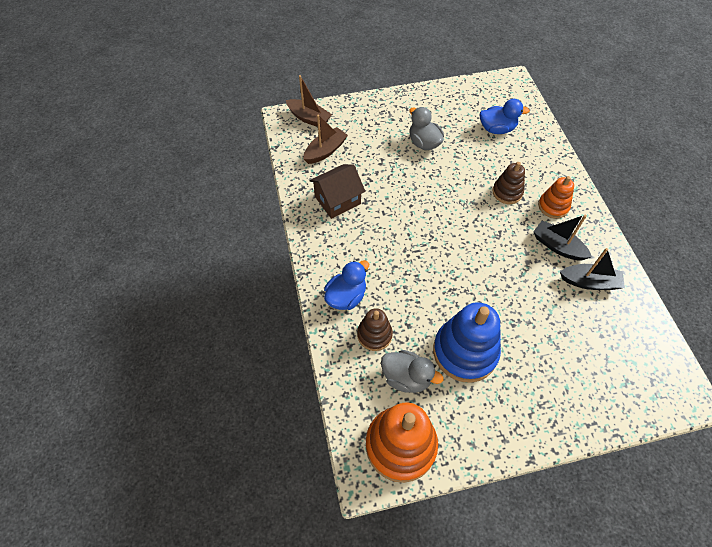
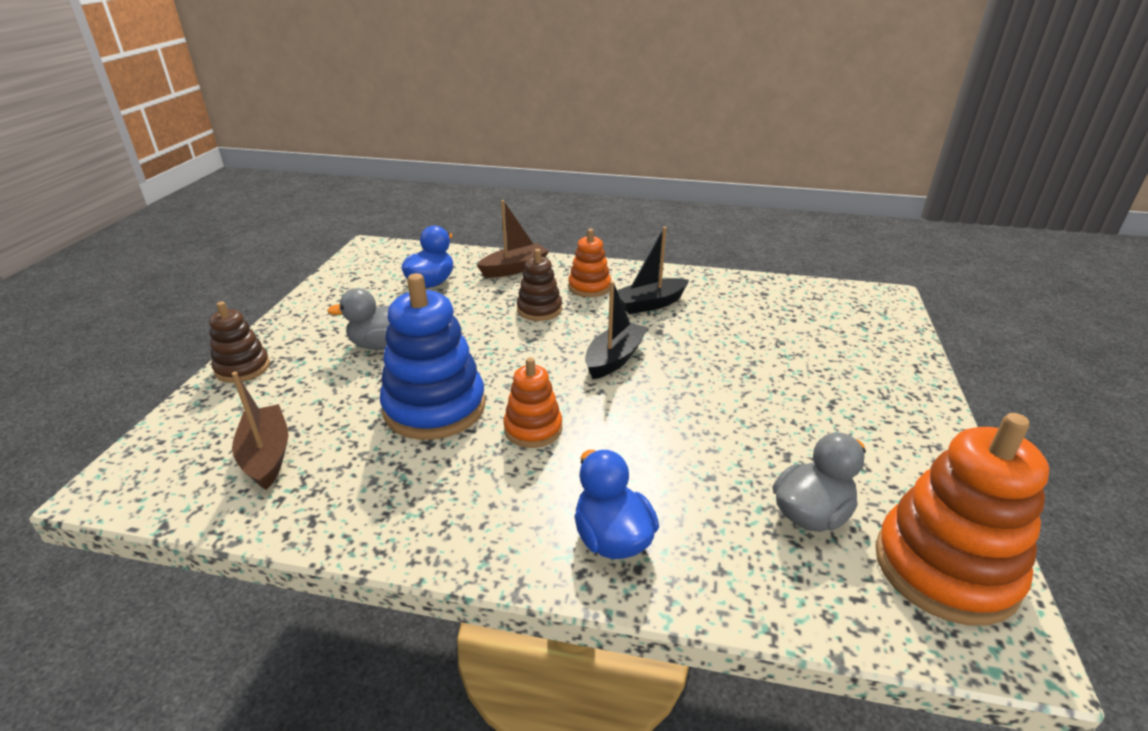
camera: 65 degrees left, 25 degrees down
(309, 118) = (164, 452): brown boat -> brown boat (514, 269)
(337, 200) = (392, 477): brown house -> none
(374, 335) = (712, 526): brown stacking toy -> brown stacking toy (242, 368)
(399, 237) = (533, 429): none -> orange stacking toy
(465, 352) = (781, 433): blue stacking toy -> blue stacking toy (434, 407)
(589, 282) = (715, 302): black boat -> black boat (614, 359)

